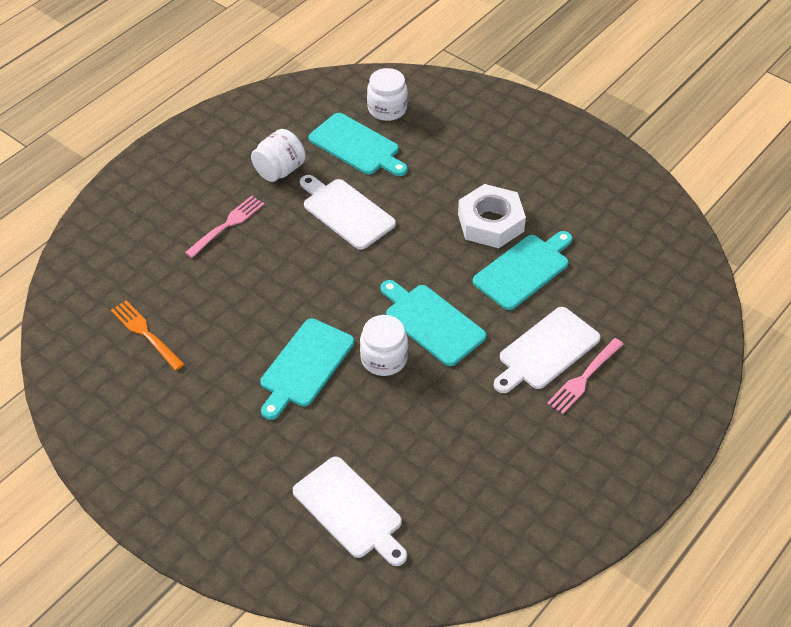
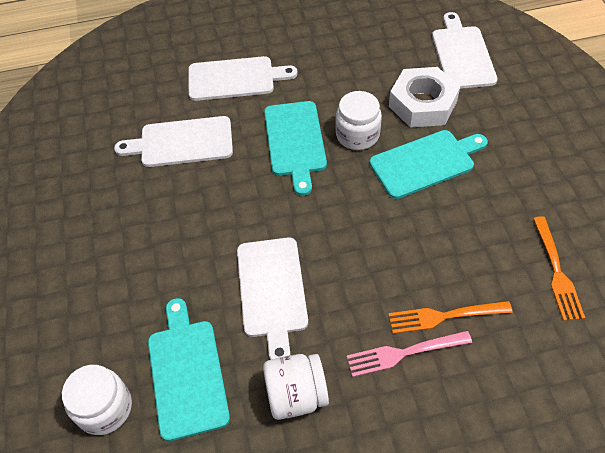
camera: 140 degrees left, 5 degrees up
(214, 260) = (444, 316): none -> orange fork
(490, 222) = (159, 198): white nut -> white nut (422, 104)
(524, 270) = (182, 142): turquoise cutting board -> white cutting board
(584, 378) = (231, 50): pink fork -> none

